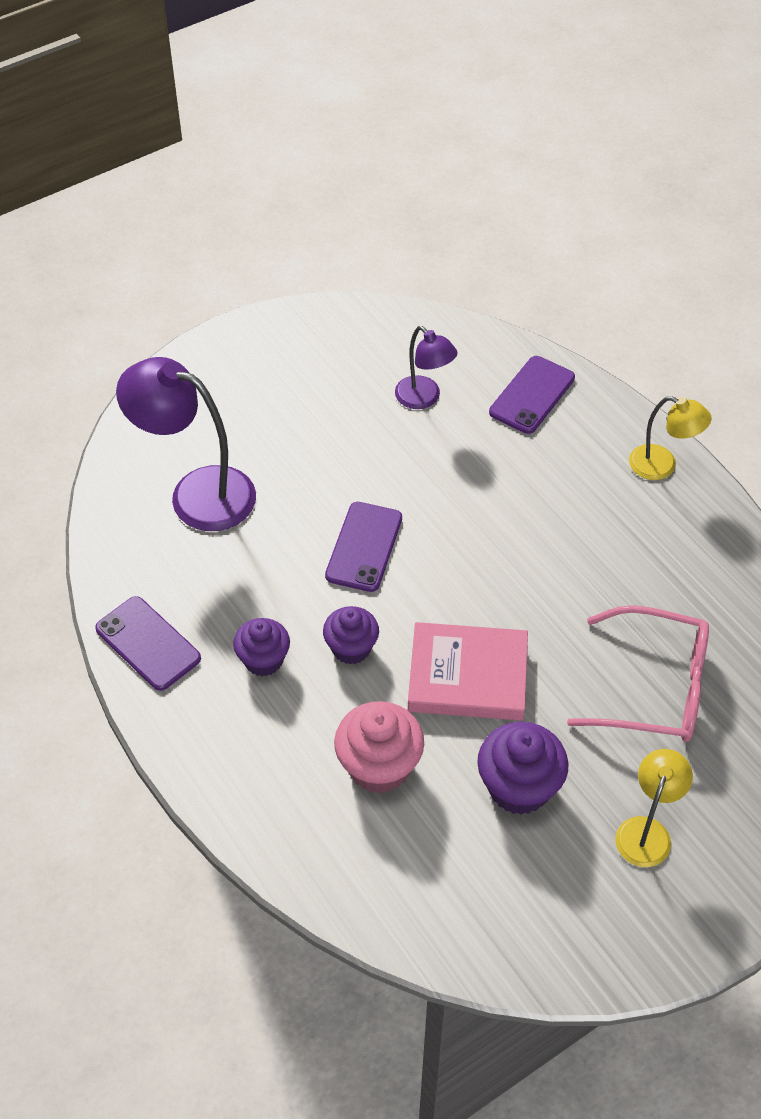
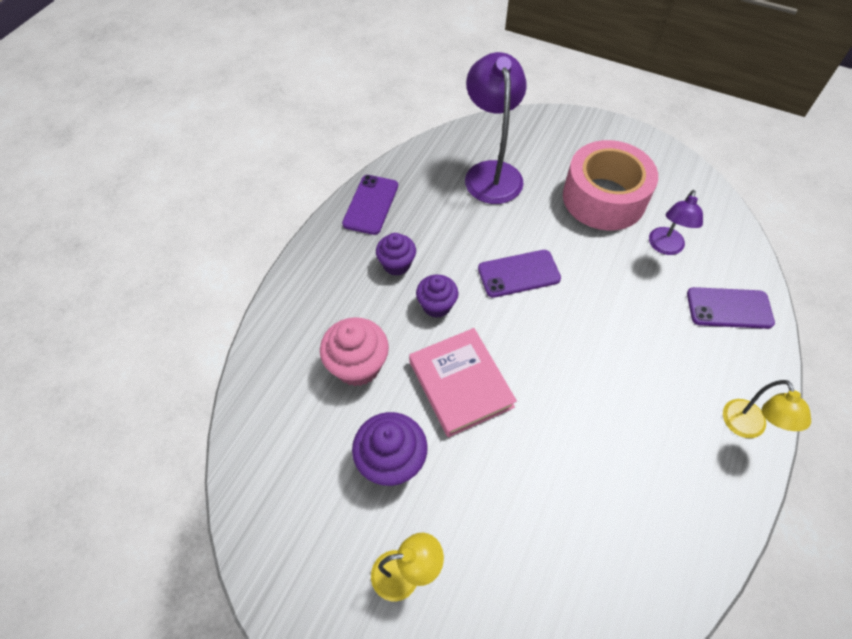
camera: 60 degrees right, 5 degrees up
(319, 410) = (604, 198): none -> pink tape
(653, 687) = (536, 518): pink glasses -> none

